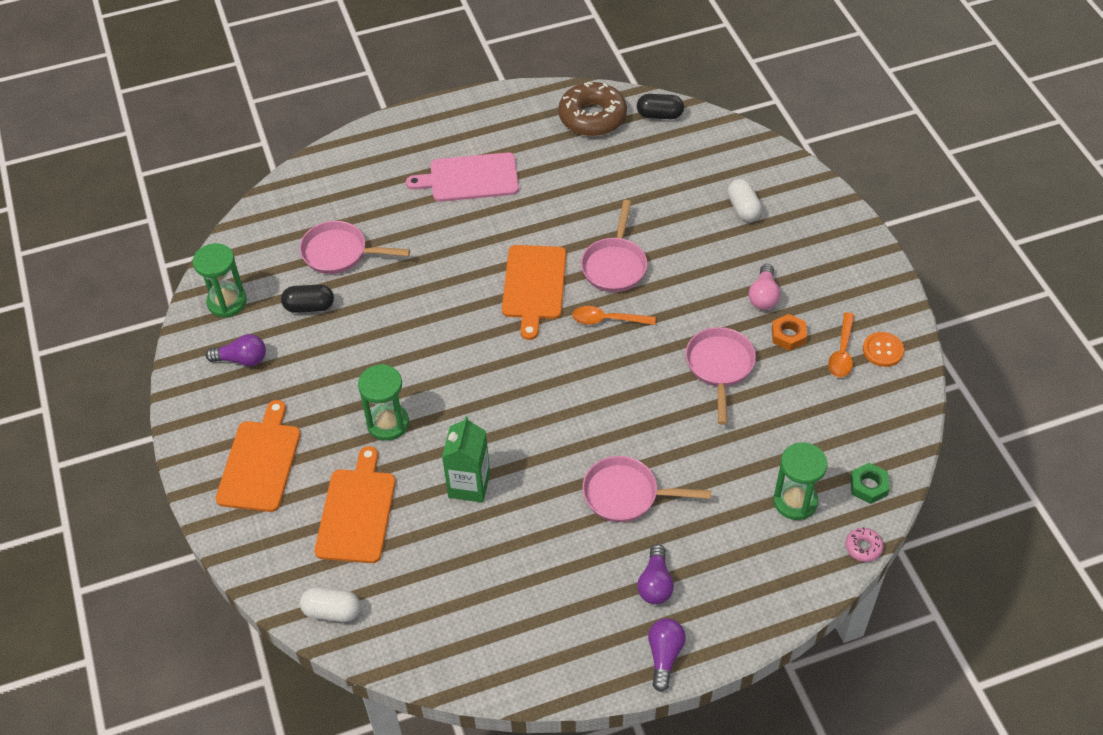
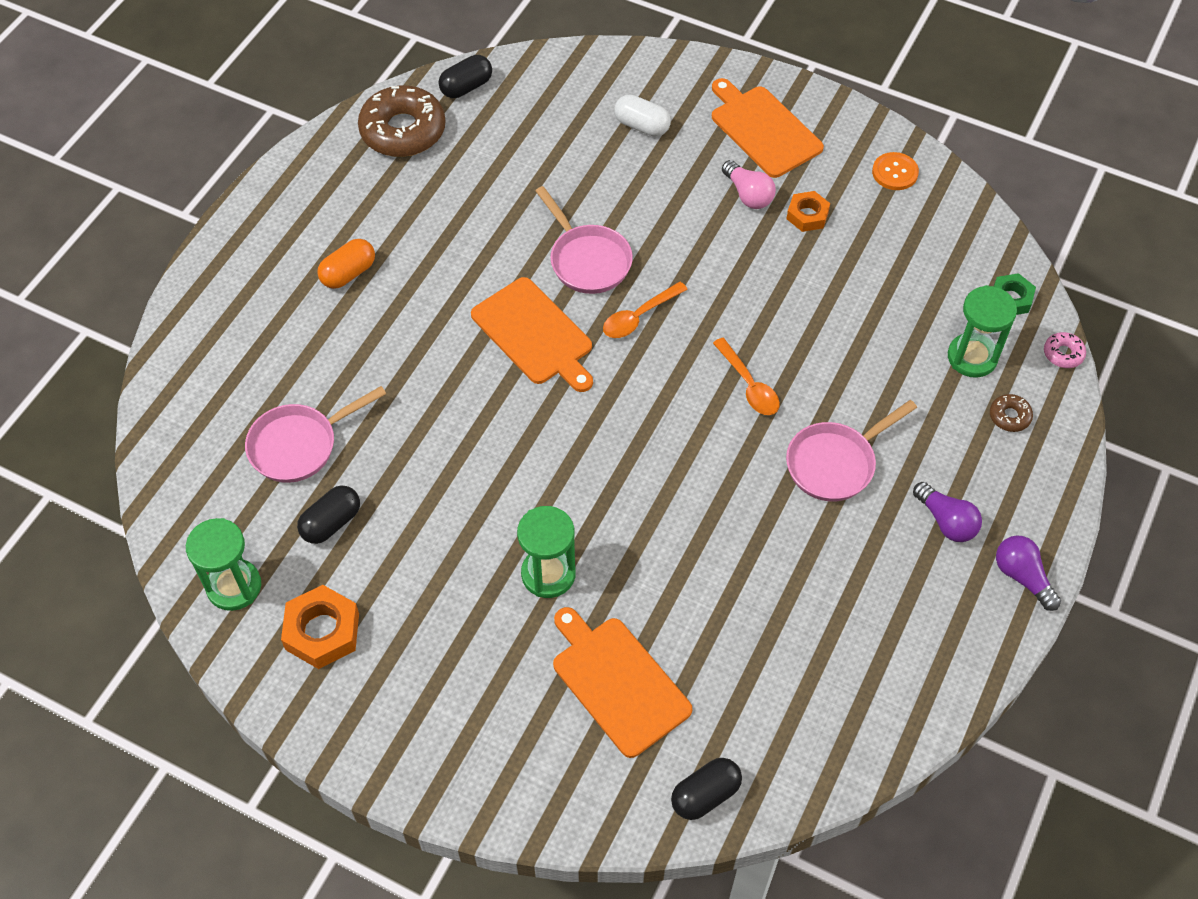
camera: 45 degrees left, 5 degrees up
(242, 359) = (322, 631): purple light bulb -> orange nut
(260, 462) = (466, 716): orange cutting board -> orange cutting board (763, 129)
(332, 611) = (705, 795): white capsule -> black capsule
(469, 485) = (691, 569): green carton -> none
(470, 178) = (348, 273): pink cutting board -> orange capsule
(719, 367) = (783, 286): pink pan -> none
(776, 556) = (1009, 416): none -> brown donut
(842, 352) = (865, 198): orange spoon -> orange spoon (748, 385)

